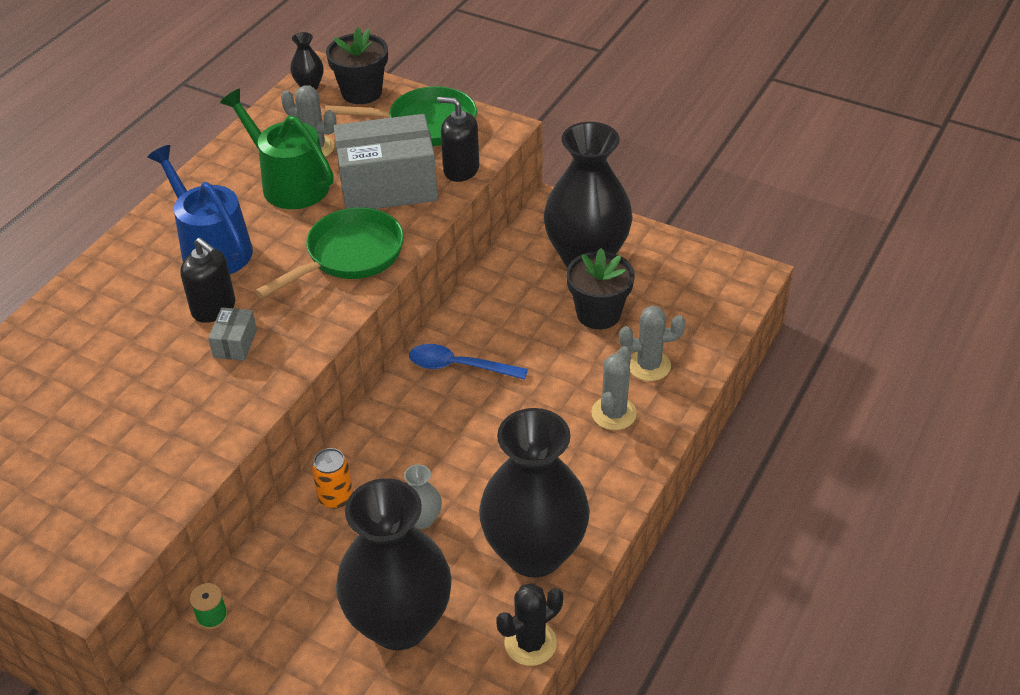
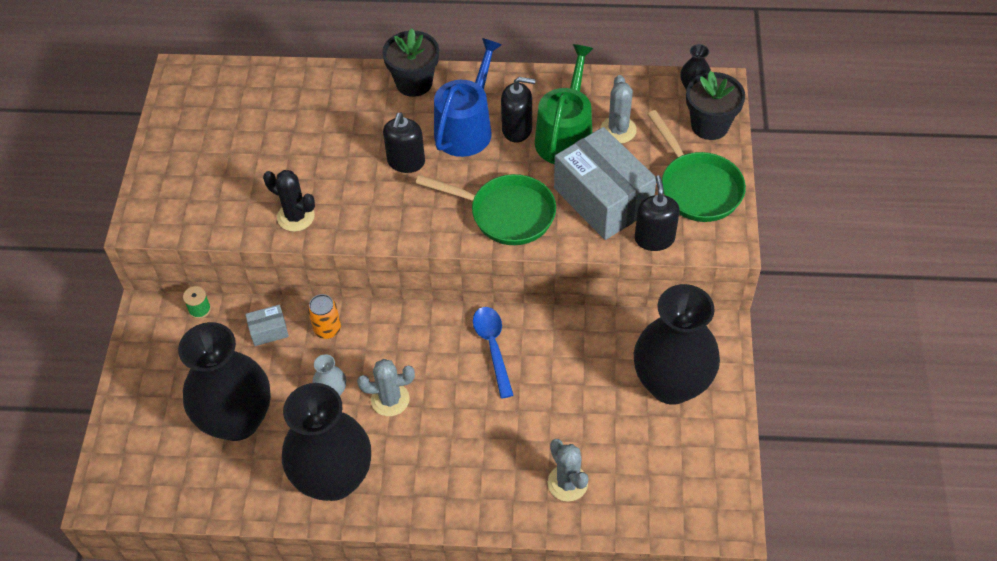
camera: 65 degrees right, 10 degrees up
(235, 343) = (378, 192): grey box -> grey box (269, 331)
(248, 213) = (517, 129): none -> black soap dispenser
(530, 643) = (253, 510): black cactus -> black cactus (296, 216)
(598, 313) = (608, 421): black flower pot -> black flower pot (414, 83)
(613, 413) = (499, 477): grey cactus -> grey cactus (390, 399)

